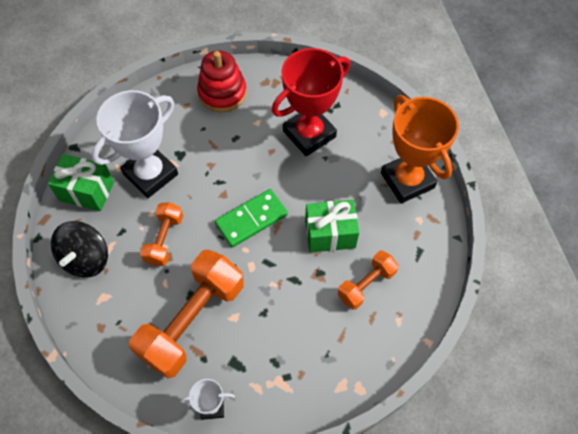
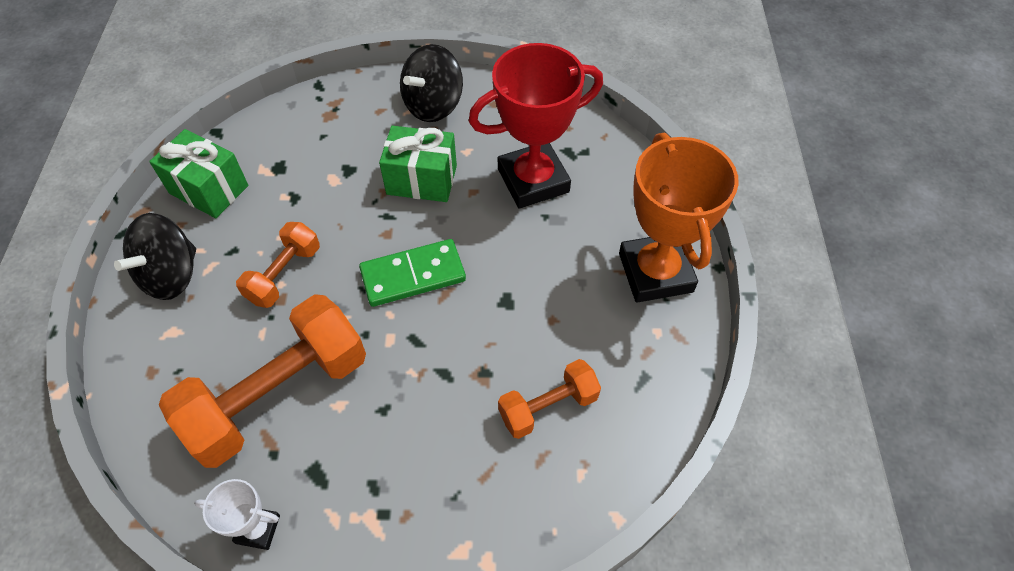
camera: 15 degrees right, 5 degrees down
(150, 174) = (300, 186): white trophy -> none
(222, 93) = (433, 105): red stacking toy -> black spinning top
(330, 234) = (518, 321): green gift -> green gift (422, 180)

